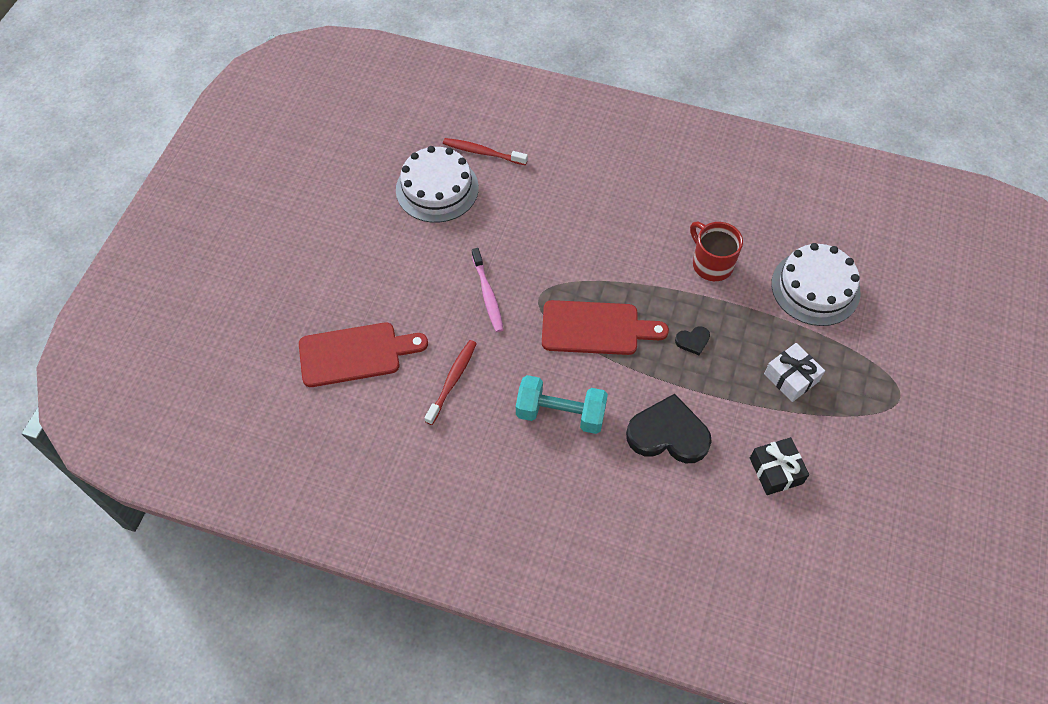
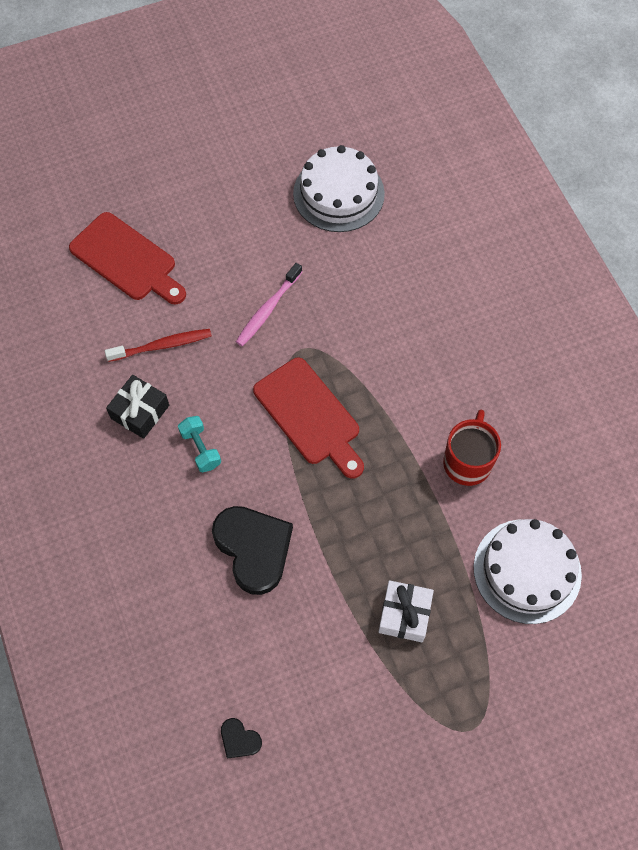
camera: 50 degrees right, 5 degrees up
(482, 152) = (409, 197): red toothbrush -> none
(560, 413) = (201, 449): turquoise dumbbell -> turquoise dumbbell, size x0.57
(693, 341) = (368, 503): black heart -> black heart (239, 739)
(776, 471) = (292, 666): black gift -> black gift (140, 412)

